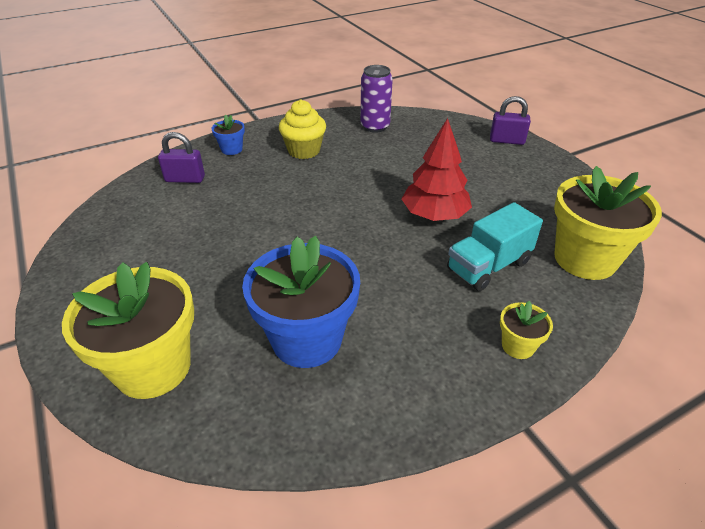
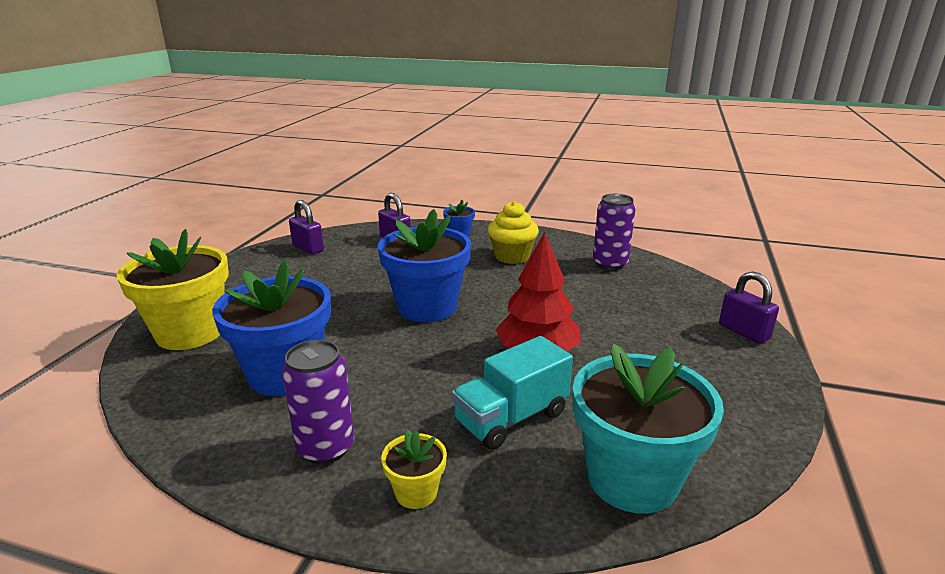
camera: 45 degrees right, 15 degrees down
(113, 227) = (308, 248): none -> purple padlock
(314, 223) = (427, 307): none -> blue flower pot
(428, 363) = (325, 448): none -> purple can
(488, 266) = (511, 418): turquoise truck -> turquoise truck turned 45 degrees counterclockwise
(585, 259) = (632, 478): yellow flower pot -> turquoise flower pot

